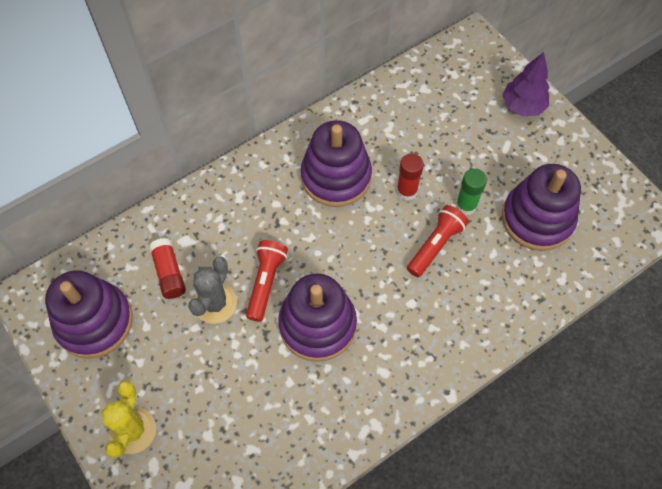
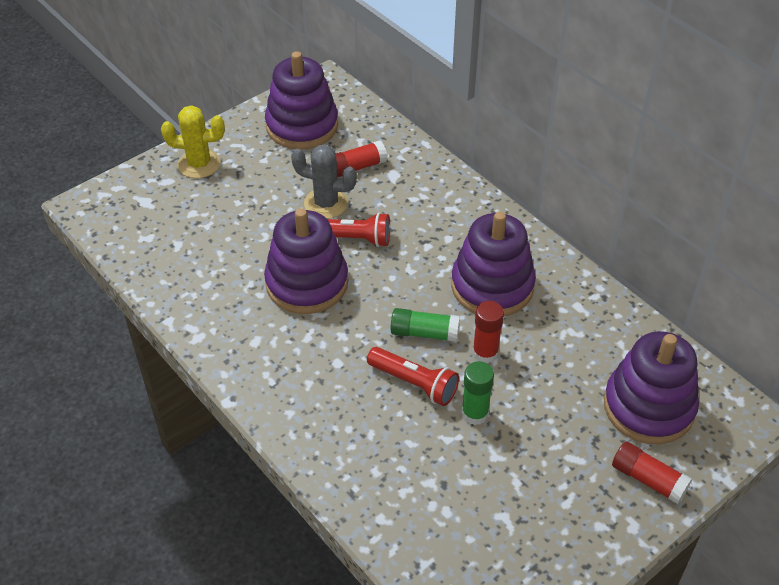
camera: 85 degrees right, 15 degrees down
(383, 233) = (424, 333): none -> green glue stick
(523, 106) = (648, 479): purple tree -> red glue stick
(537, 219) = (467, 492): purple stacking toy -> purple stacking toy (648, 407)

